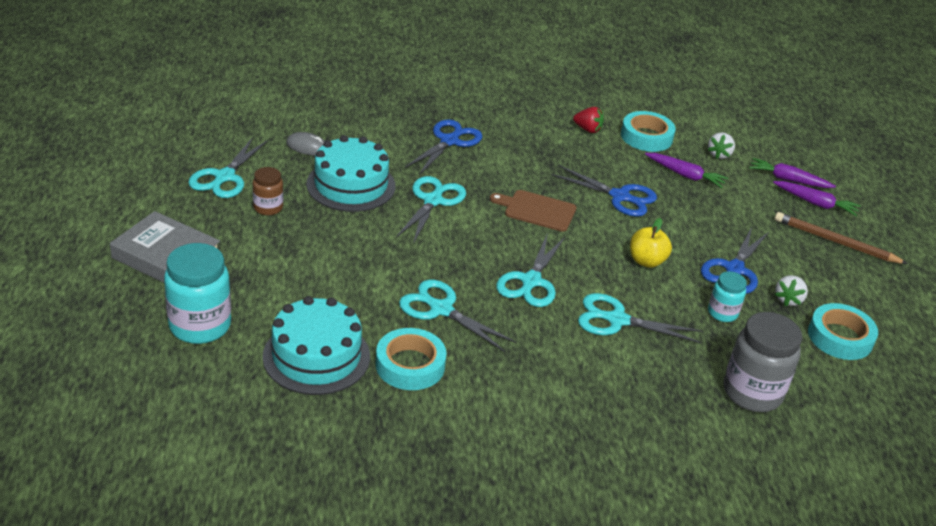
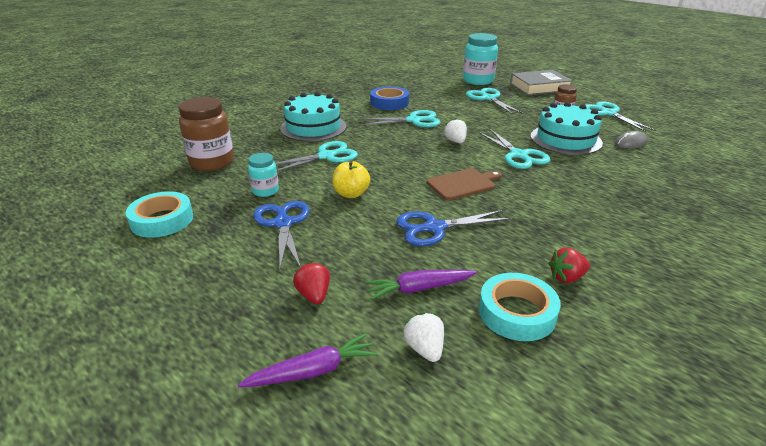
camera: 140 degrees right, 5 degrees down
(316, 356) = (425, 91): turquoise cake -> turquoise cake (313, 127)
(410, 365) = (389, 103): turquoise tape -> blue tape
(450, 141) = (600, 193): blue scissors -> none
(530, 282) = (397, 149): turquoise scissors -> turquoise scissors (488, 98)
(752, 393) = (212, 162): grey jar -> brown jar
(756, 209) = (314, 295): none -> red strawberry
(788, 300) = (221, 225): white strawberry -> white strawberry (455, 141)
(815, 203) = (254, 354): purple carrot -> none
(836, 242) = (202, 311): brown pencil -> none

